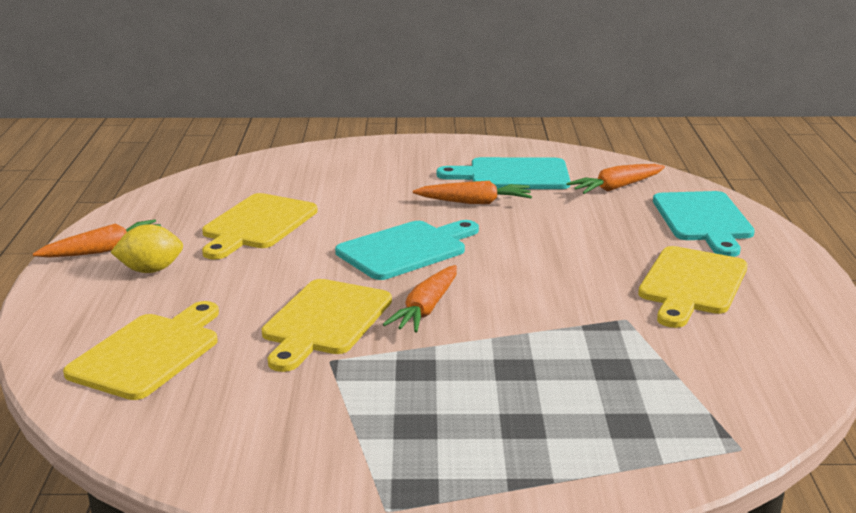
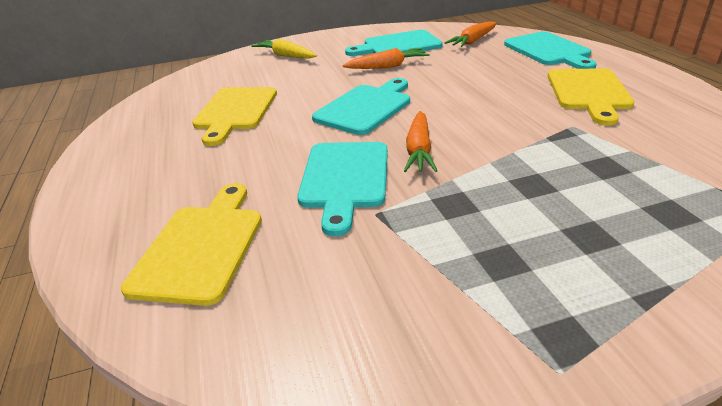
camera: 15 degrees left, 10 degrees up
(104, 250) = (112, 157): orange carrot -> none
(150, 270) = (163, 166): yellow lemon -> none
(325, 321) = (345, 178): yellow cutting board -> turquoise cutting board
(360, 163) = (286, 56): none -> yellow carrot

